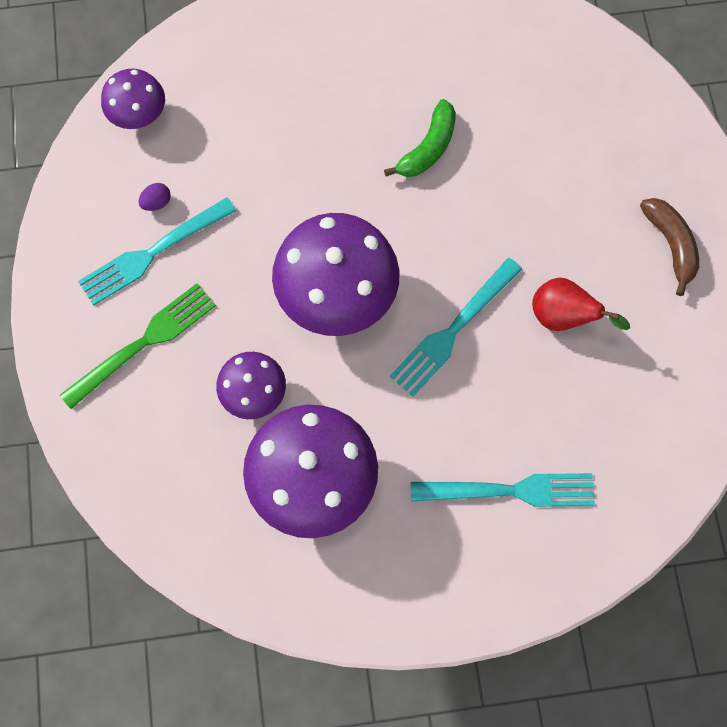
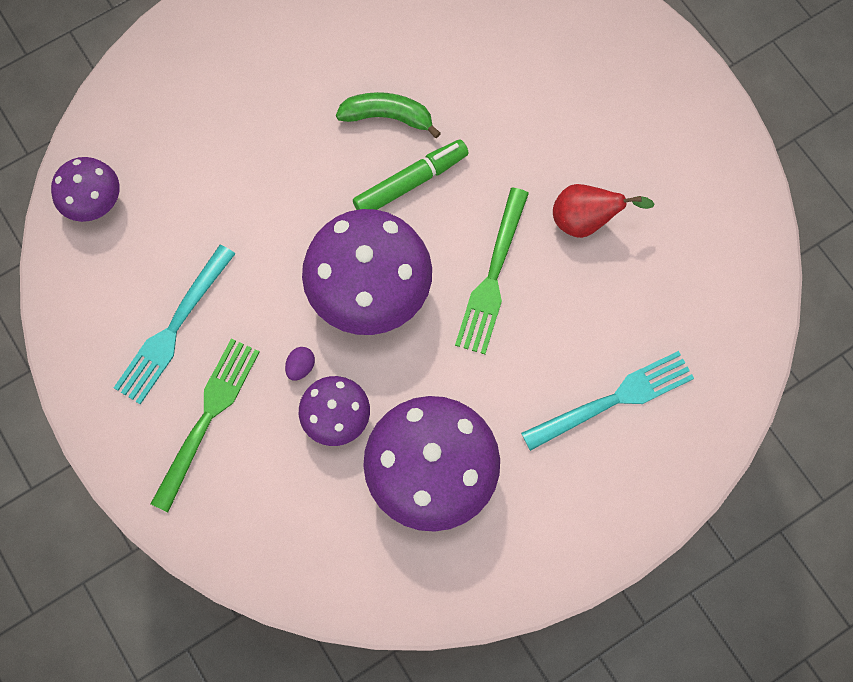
camera: 25 degrees left, 0 degrees up
(157, 202) = (153, 279): purple egg -> purple egg (301, 367)
(420, 214) = (411, 182): none -> green marker
(428, 148) = (388, 117): green banana -> green banana turned 90 degrees counterclockwise
(453, 330) = (493, 276): turquoise fork -> green fork
(670, 245) = (650, 113): brown banana -> none

